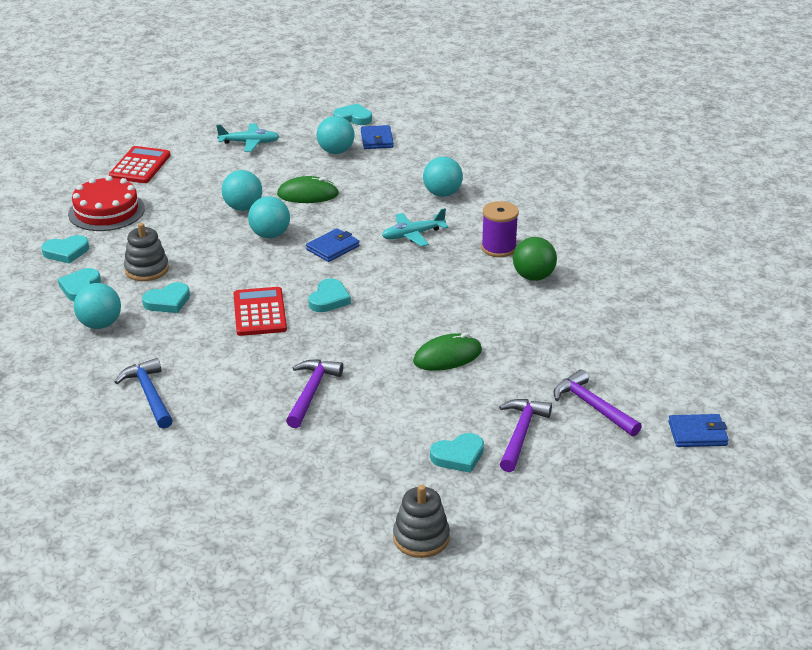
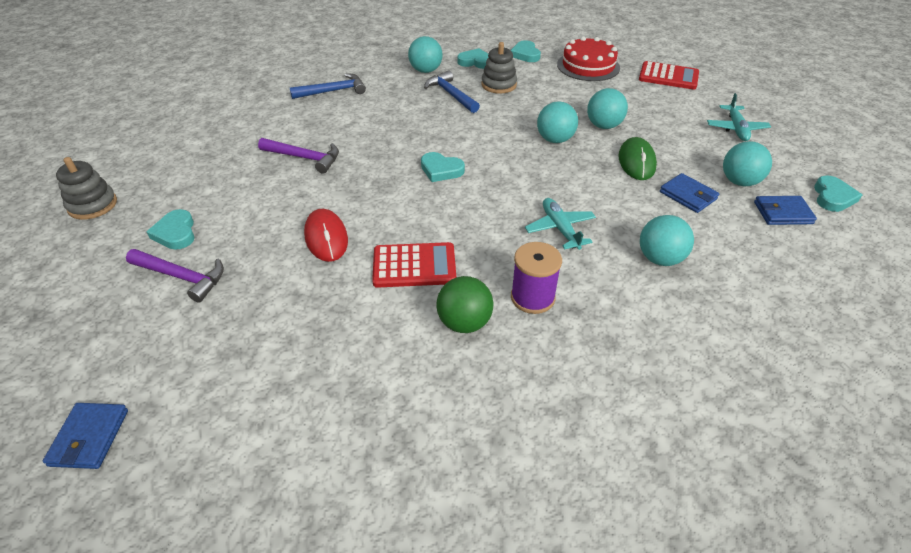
camera: 95 degrees right, 10 degrees up
(168, 301) = (451, 94): turquoise heart -> blue hammer
(259, 312) = (427, 134): red calculator -> red calculator (414, 266)
(333, 248) = (532, 174): blue wallet -> blue wallet (688, 195)
(447, 356) = (326, 237): green mouse -> red mouse
(593, 406) = (193, 341): purple hammer -> none

